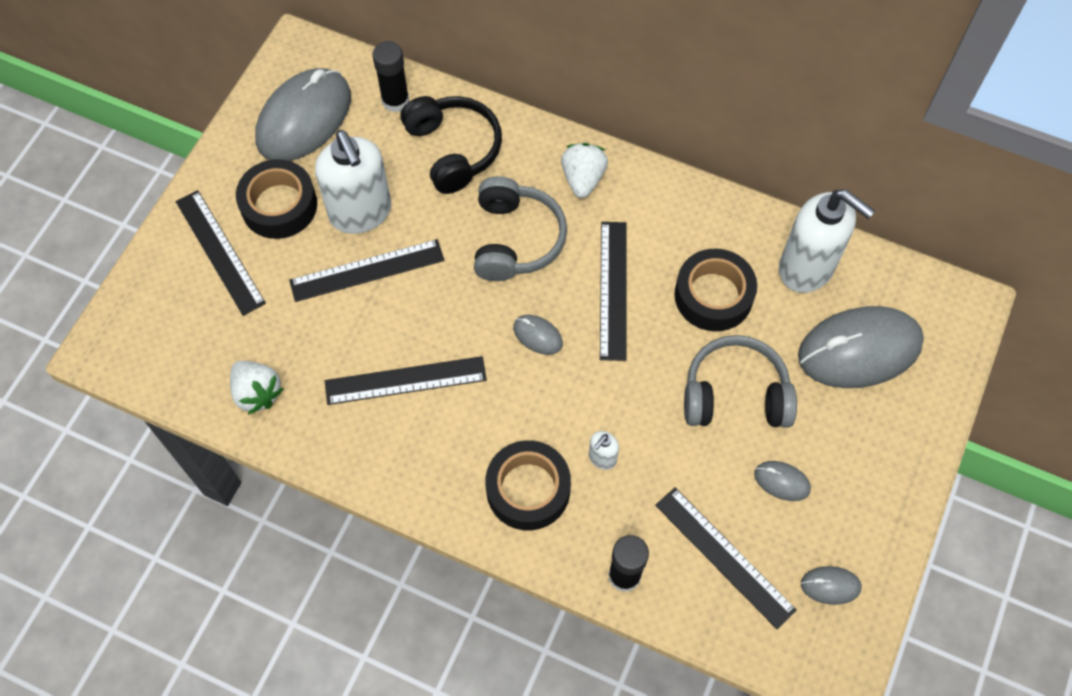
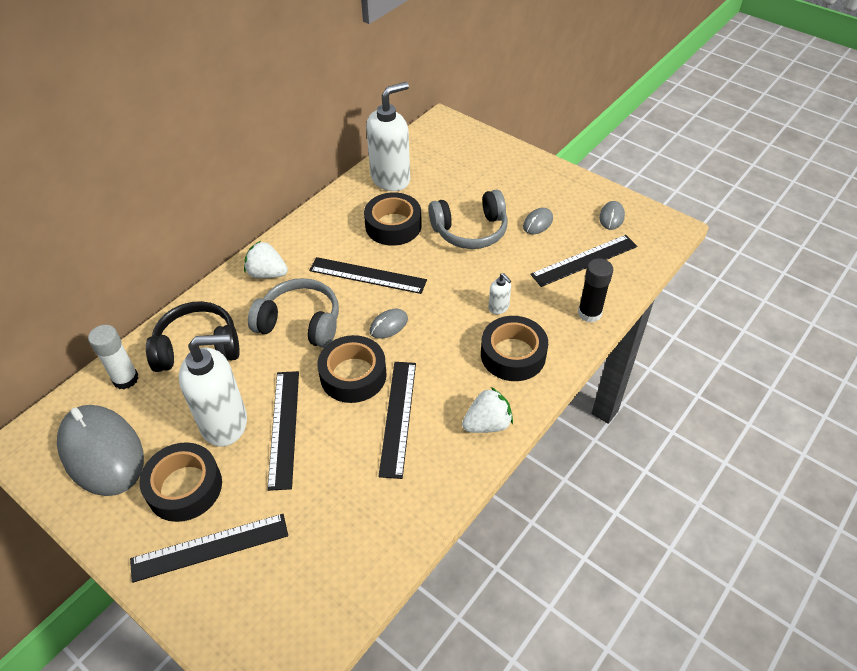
camera: 75 degrees left, 15 degrees down
(257, 393) = (372, 534): white strawberry -> white strawberry (487, 424)
(395, 101) = (125, 379): black glue stick -> white glue stick
(453, 318) = (353, 375): none -> black tape
(735, 394) = (470, 231): grey headphones -> grey headphones turned 120 degrees counterclockwise
(859, 350) = (457, 170): grey mouse -> none

